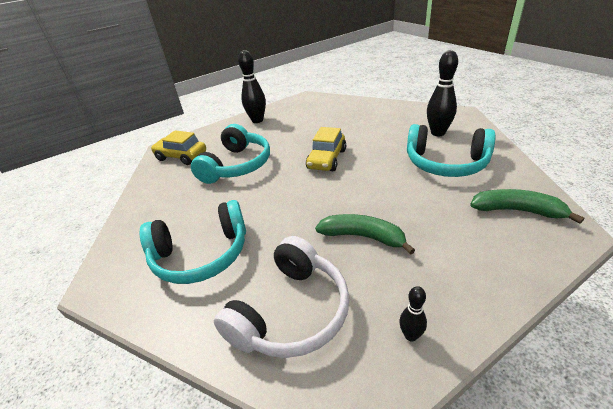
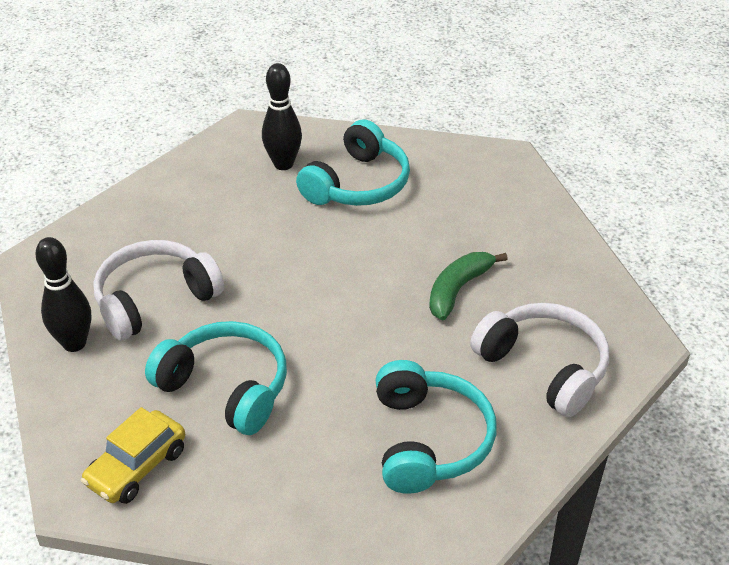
camera: 80 degrees left, 5 degrees up
(295, 129) = (155, 299): none -> white headphones
(327, 159) = (278, 282): yellow car -> none
(410, 335) = (590, 294): black bowling pin -> none
(517, 211) = (467, 173): green banana -> none

